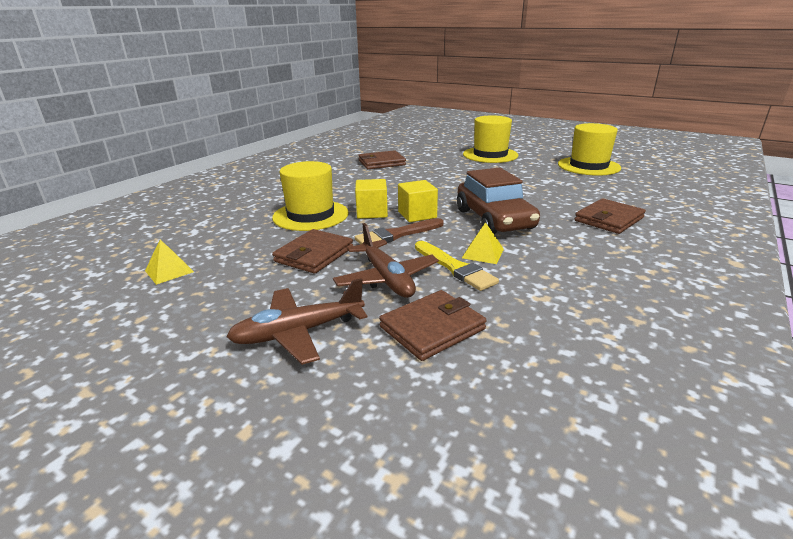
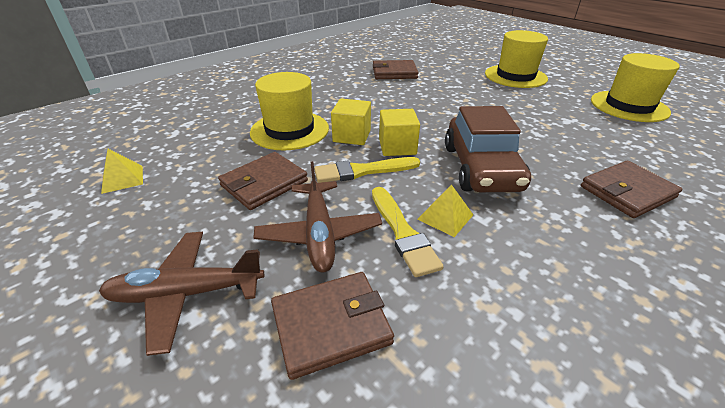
camera: 15 degrees right, 10 degrees up
(397, 234) = (362, 171): brown brush -> yellow brush

